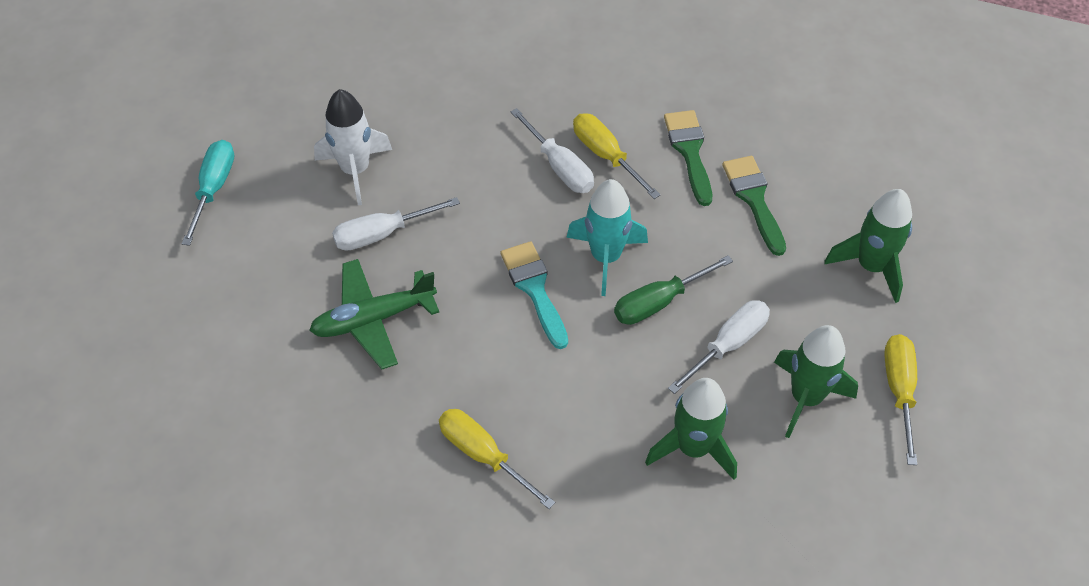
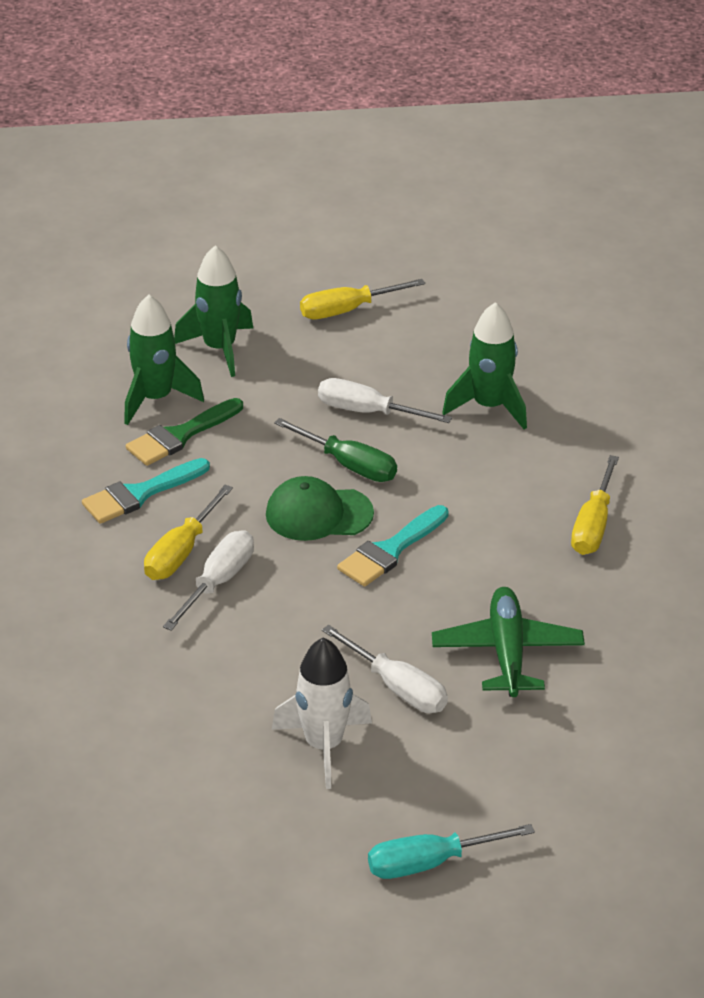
camera: 115 degrees left, 15 degrees down
(373, 319) = (507, 652): green plane -> green plane turned 135 degrees counterclockwise
(605, 257) = (318, 514): turquoise rocket -> green cap
(689, 151) = (140, 494): green brush -> turquoise brush
(806, 398) = (391, 357): green rocket -> green rocket (155, 398)

